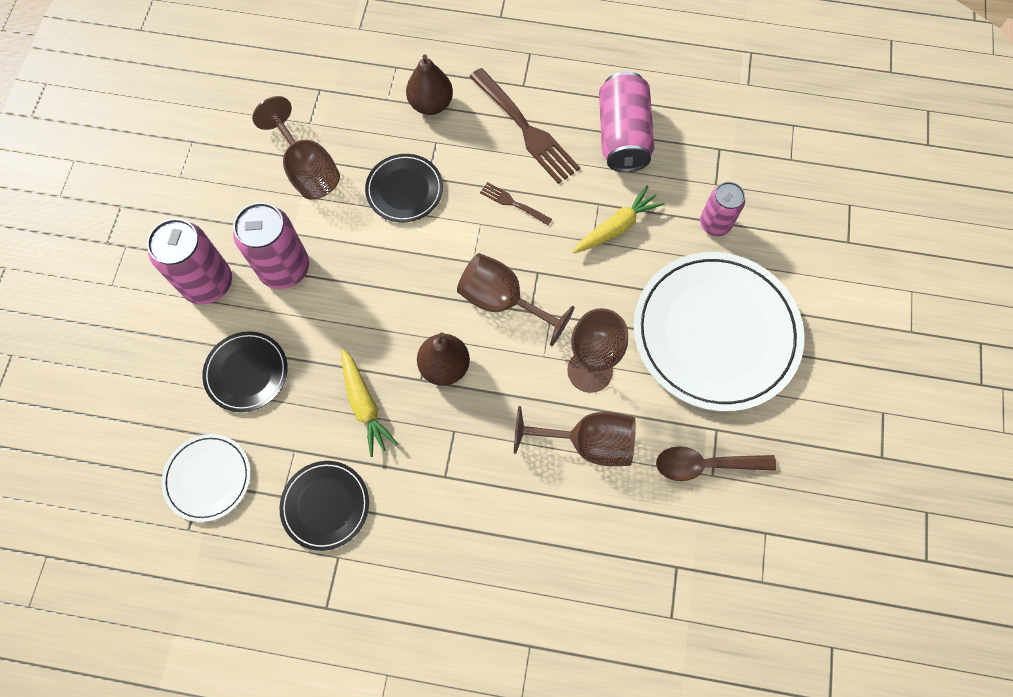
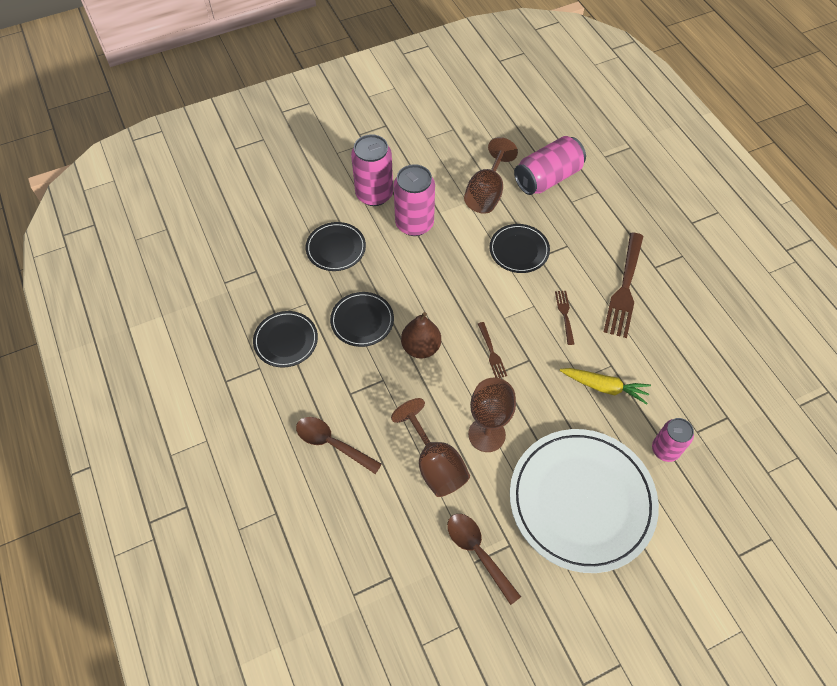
camera: 55 degrees right, 10 degrees down
(208, 478) = (260, 272): white plate -> none
(365, 405) = (362, 321): yellow carrot -> black plate
(431, 104) = (590, 226): brown pear -> none
(491, 534) = (332, 444): none -> brown spoon
(502, 301) = (491, 352): brown goblet -> brown fork
(623, 136) = (676, 349): pink can -> pink can (547, 178)

